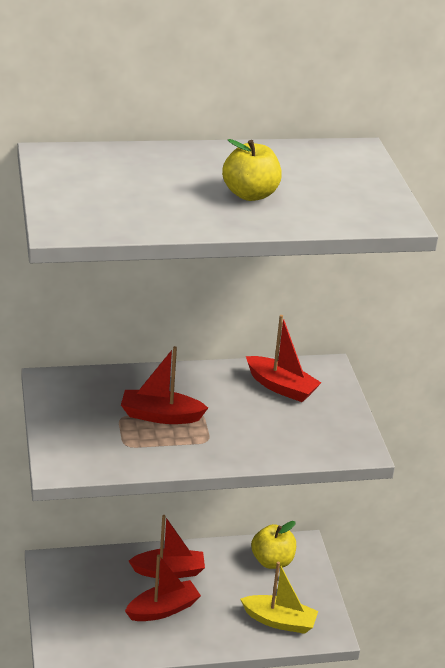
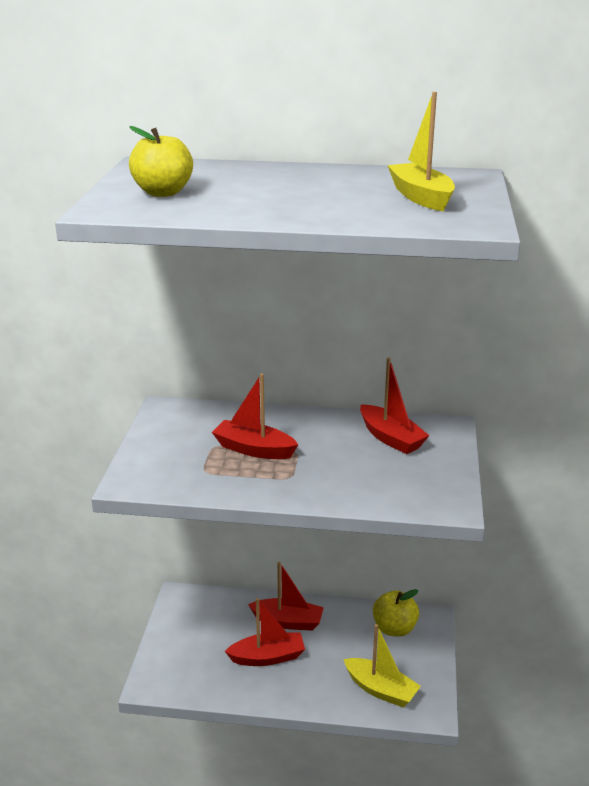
camera: 20 degrees right, 5 degrees down
(250, 194) = (323, 199): yellow apple -> yellow apple (163, 192)
(332, 185) = (421, 197): none -> yellow boat

